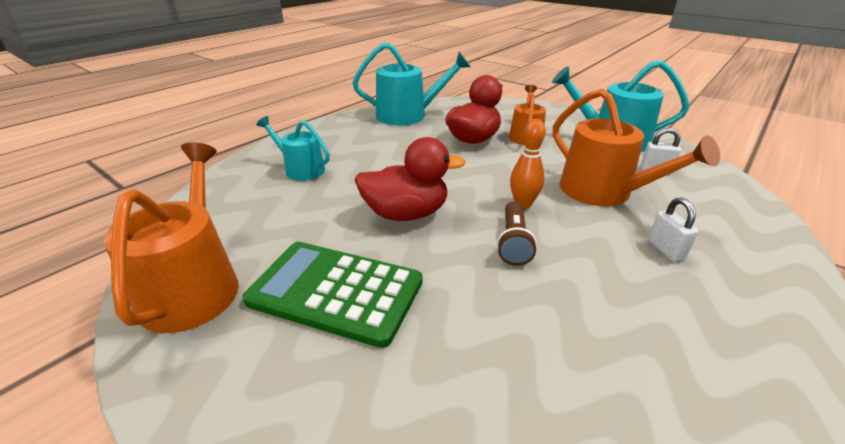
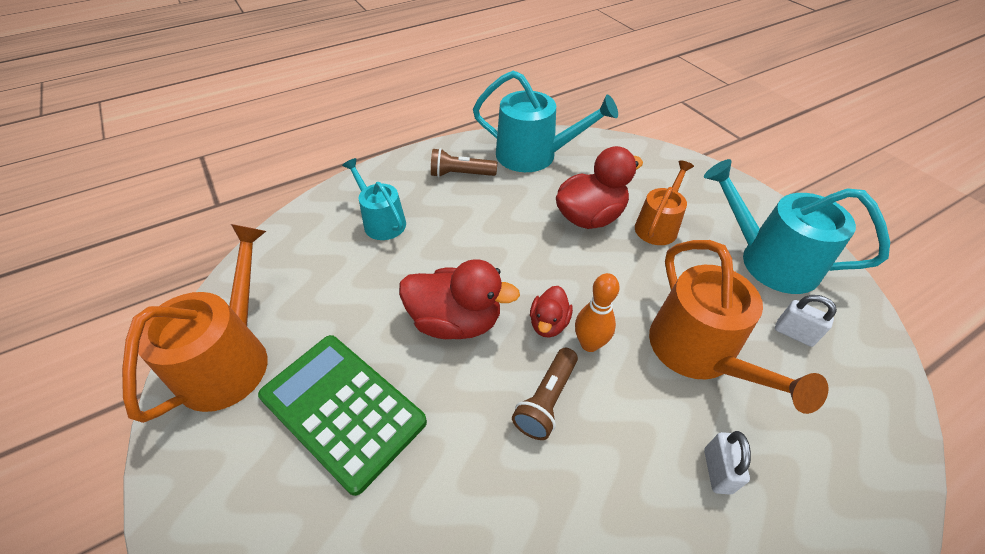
camera: 20 degrees right, 15 degrees up
(354, 133) = (460, 174): none -> brown flashlight
(483, 200) = (548, 323): none -> red duck

